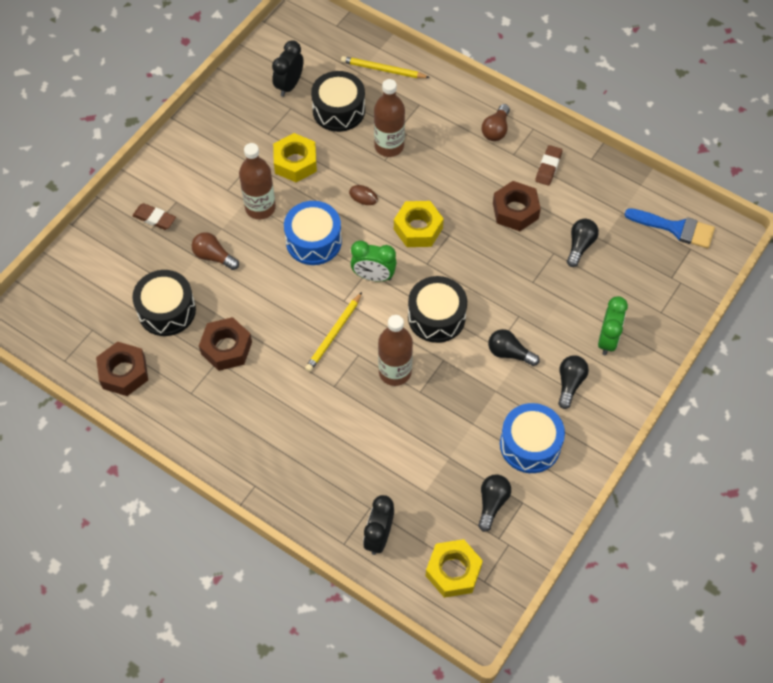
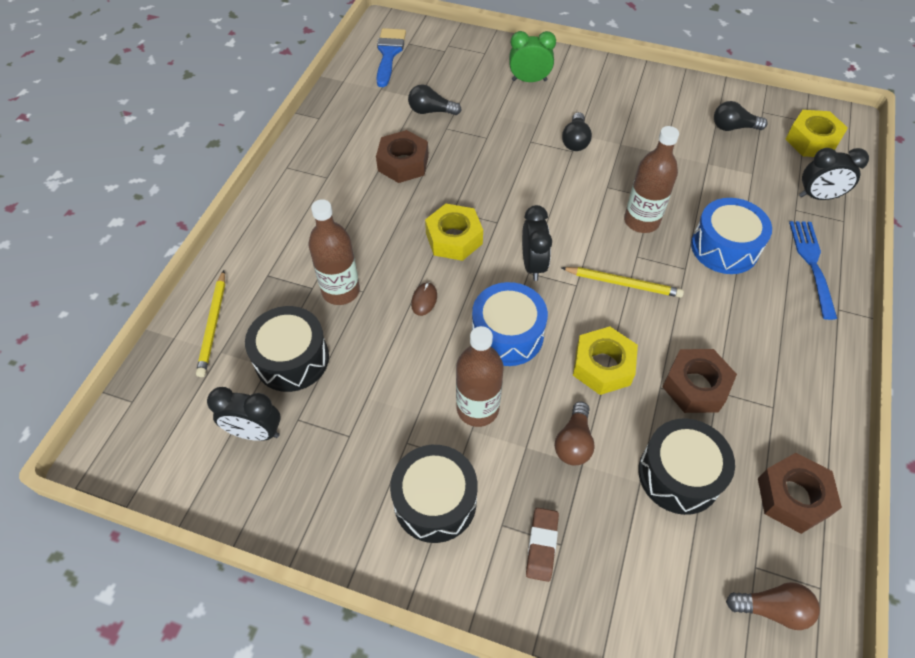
camera: 105 degrees left, 5 degrees down
(295, 162) = (392, 387): yellow nut -> yellow nut (603, 366)
(304, 489) = (812, 265): none -> blue fork
(373, 276) = (533, 265): green clock -> black clock
(436, 317) = (560, 201): black drum -> black drum (435, 501)
(496, 130) = (294, 197): brown light bulb -> brown light bulb (772, 609)
(530, 445) = (662, 113): blue drum -> blue drum (724, 247)
(548, 167) = (338, 147): brown eraser -> none
(569, 383) = (586, 97): black light bulb -> none

